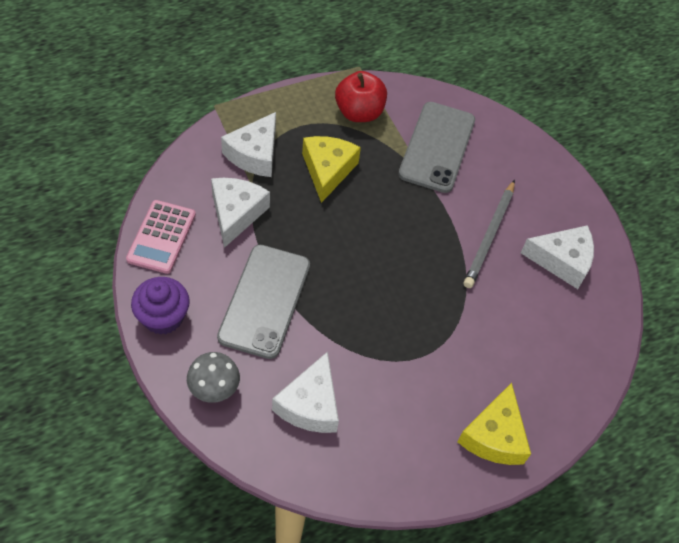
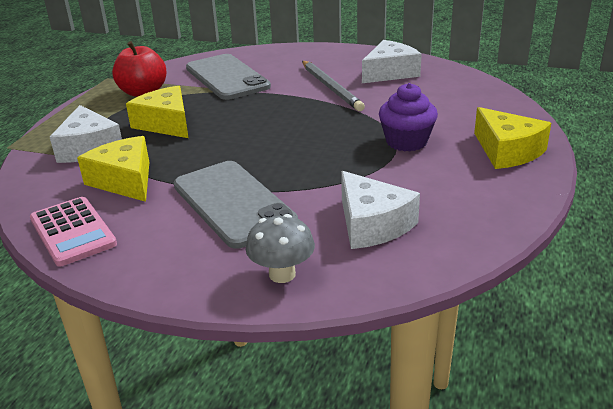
camera: 40 degrees left, 25 degrees down
(163, 317) = (156, 271): purple cupcake -> purple cupcake (406, 142)
(236, 213) = (125, 180): white cheese -> yellow cheese

